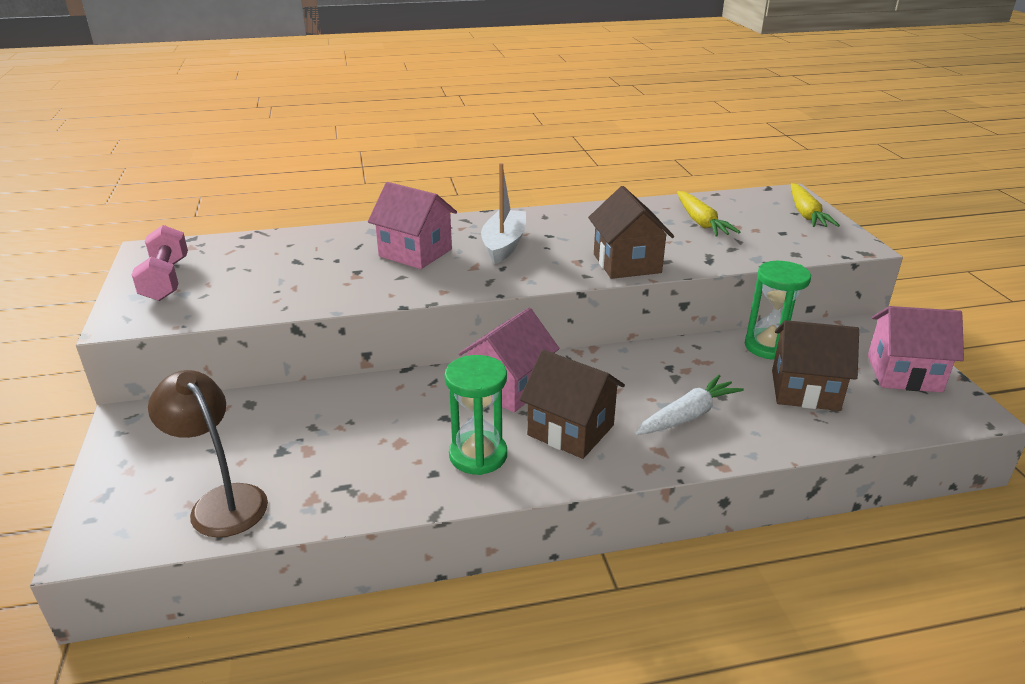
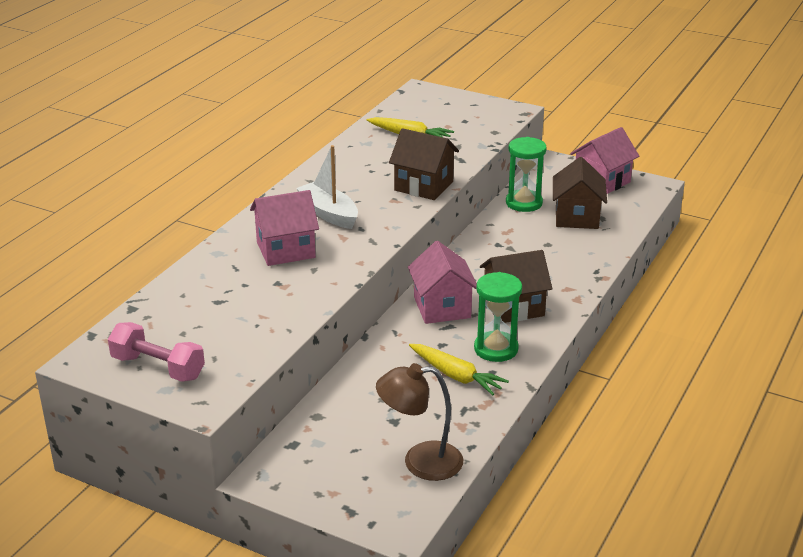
camera: 50 degrees left, 0 degrees up
(687, 416) = (550, 264): white carrot -> none
(805, 390) = (576, 217): brown house -> brown house turned 45 degrees counterclockwise
(806, 214) = (454, 101): yellow carrot -> yellow carrot (456, 376)

